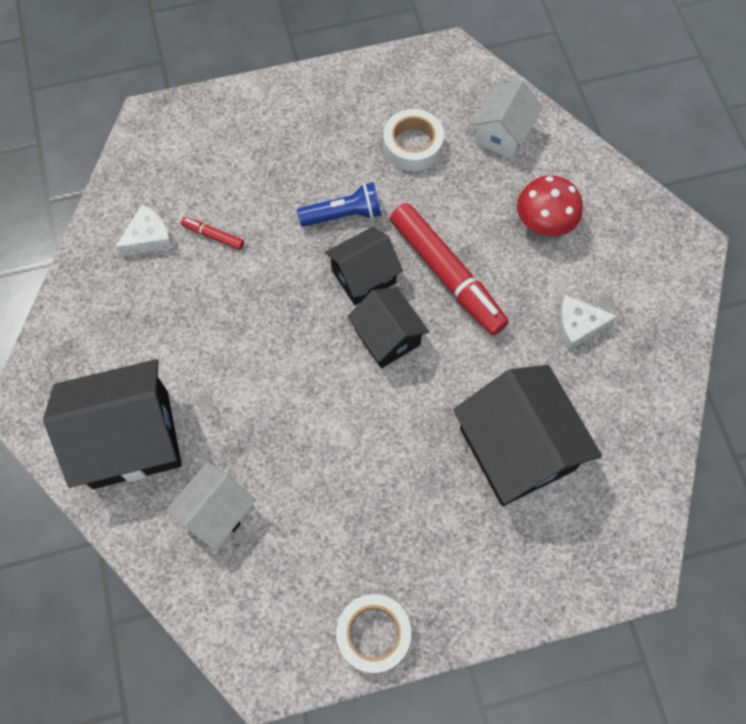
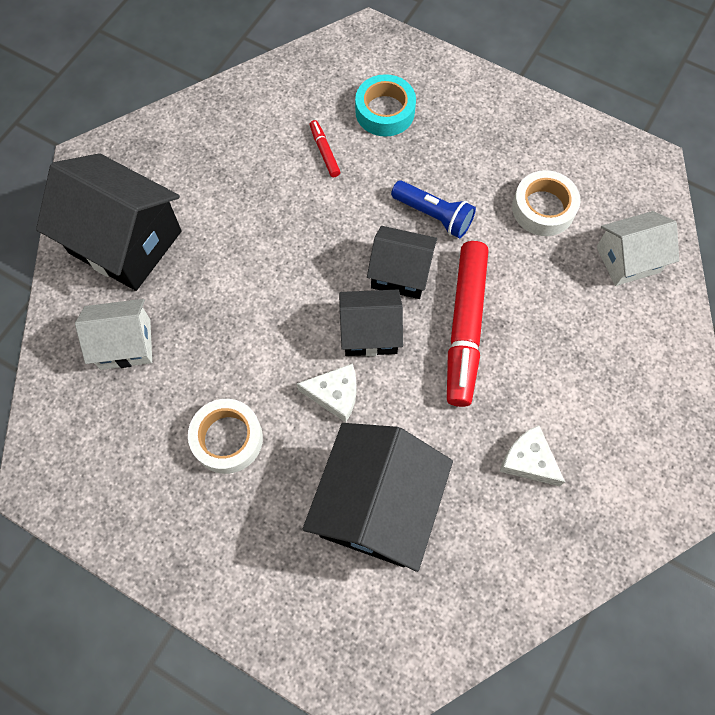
camera: 45 degrees right, 0 degrees up
(148, 237) = (280, 116): white cheese -> white cheese (334, 394)
(226, 168) = (385, 111): none -> turquoise tape
(373, 634) = (133, 532): white tape -> white tape (227, 439)
(387, 337) = (370, 332): black house -> black house turned 75 degrees clockwise
(544, 223) = (587, 357): red mushroom -> none

